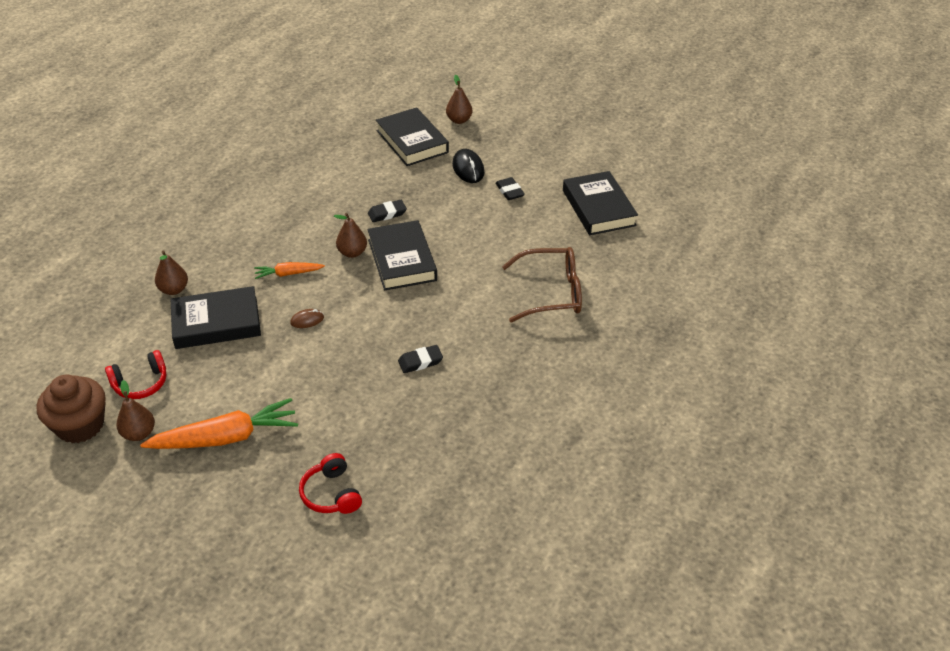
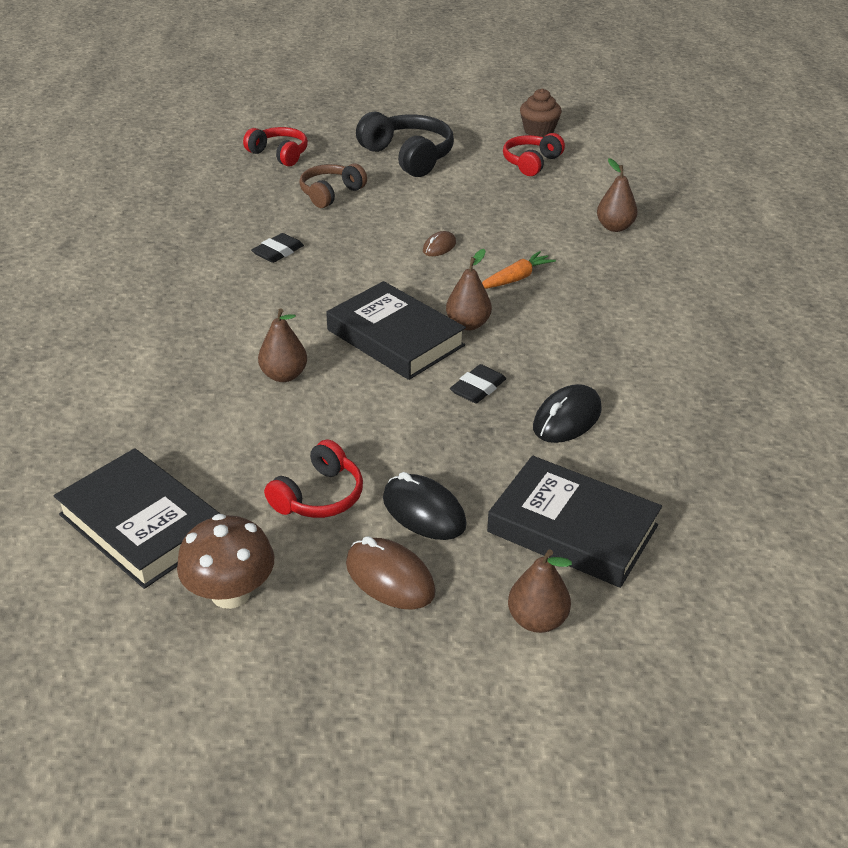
camera: 150 degrees right, 5 degrees down
(80, 425) = (539, 131): brown cupcake -> brown cupcake, size x0.66
(139, 433) = (484, 140): brown pear -> brown pear (284, 375)
(216, 323) = (529, 217): black book -> none
(226, 437) = (408, 156): orange carrot -> black headphones
(332, 414) = (330, 193): none -> brown headphones
(361, 183) = (567, 419): none -> black mouse
(503, 151) = (390, 578): none -> brown mouse
(509, 191) = (319, 496): black eraser -> red headphones
(552, 293) = (159, 366): brown glasses -> none
(572, 168) = (231, 593): none -> brown mushroom

